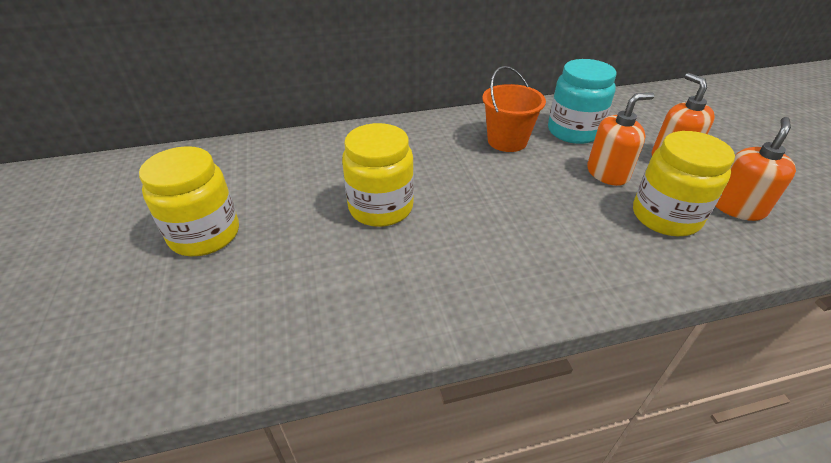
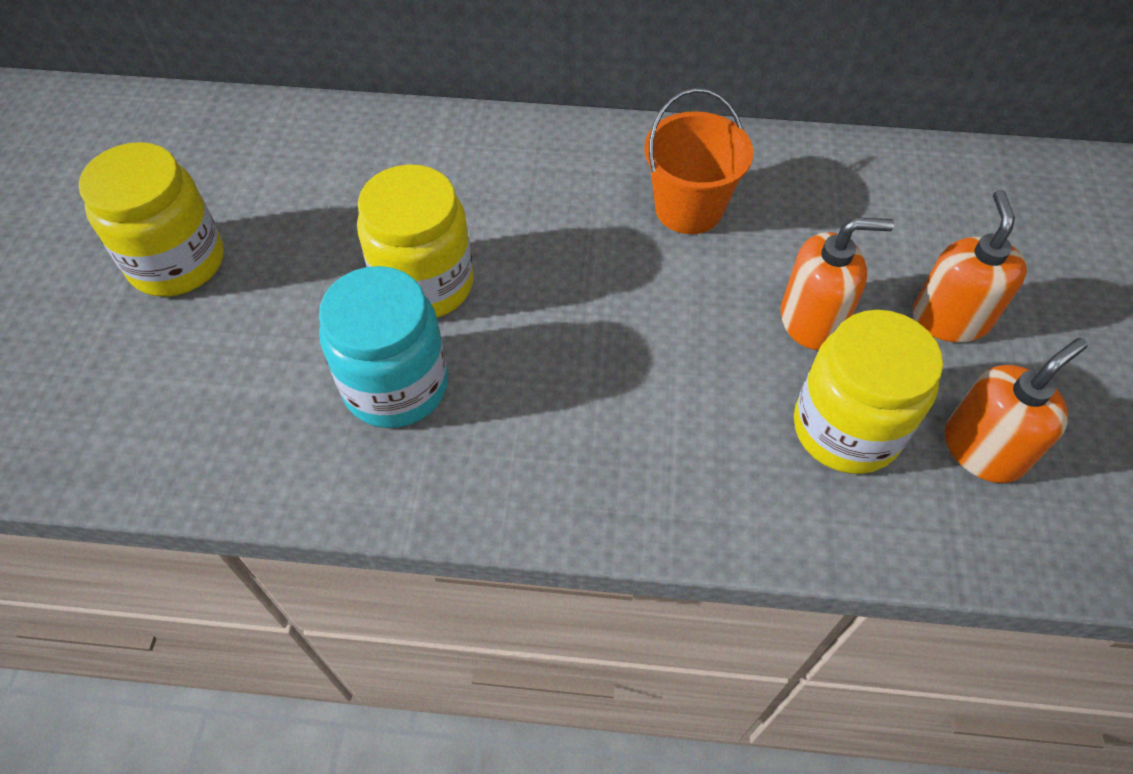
camera: 20 degrees right, 15 degrees up
(573, 131) = (815, 218): turquoise jar -> turquoise jar (396, 385)

